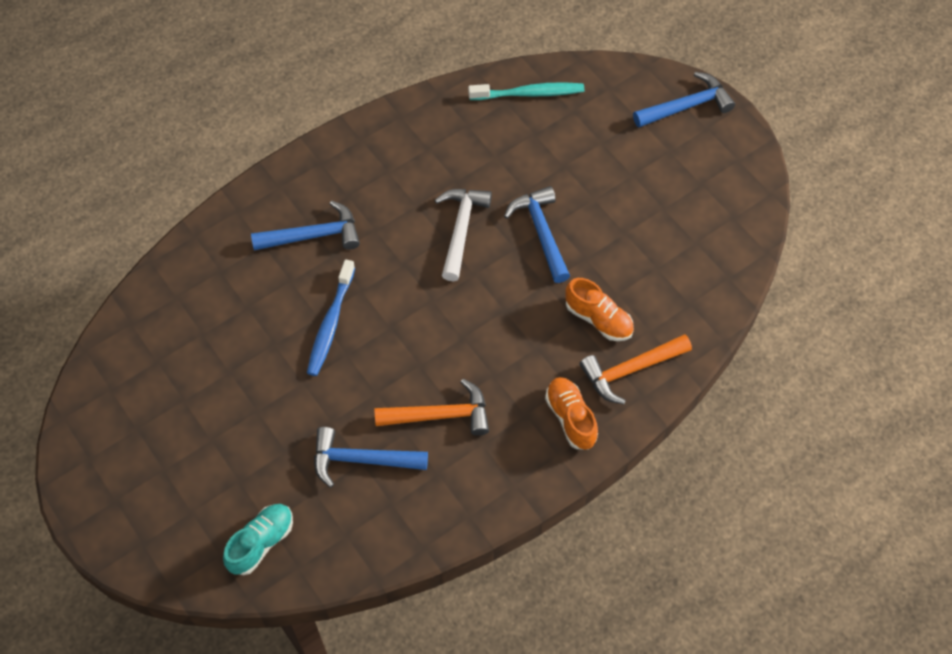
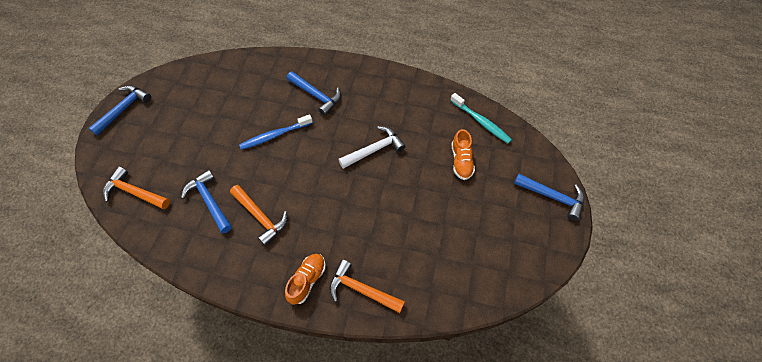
camera: 50 degrees right, 0 degrees up
(261, 543) = (135, 192): turquoise shoe -> orange hammer
(541, 232) = (406, 185): blue hammer -> blue hammer (124, 109)
(598, 319) = (379, 250): orange shoe -> orange shoe (461, 161)

